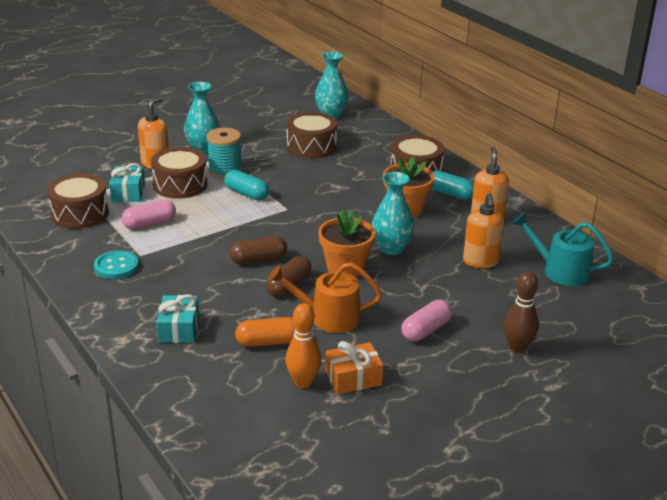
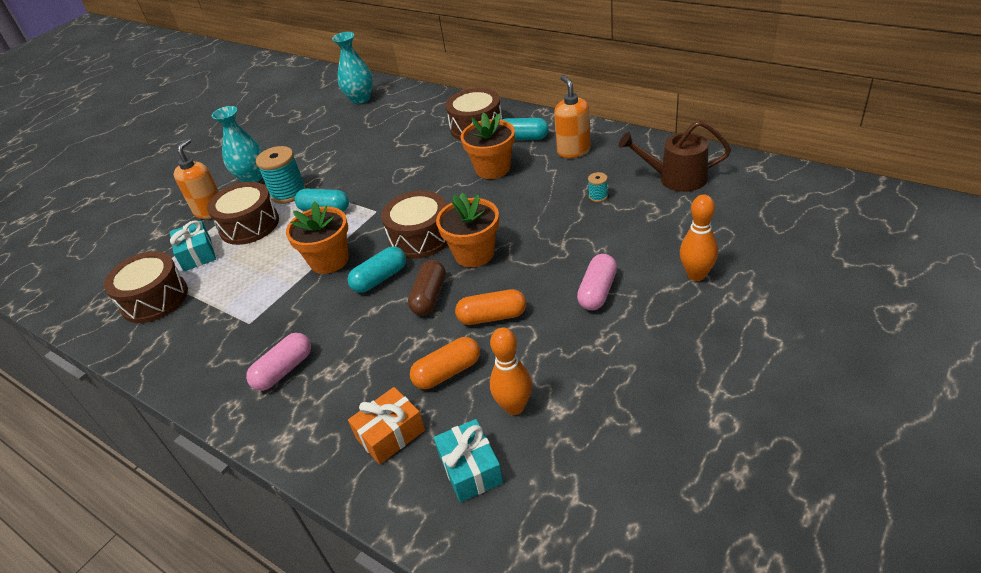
camera: 15 degrees left, 10 degrees up
(116, 266) = (229, 347): turquoise button -> none
(149, 223) = (240, 281): pink capsule -> pink capsule (284, 370)
(179, 329) = (341, 397): turquoise gift -> turquoise gift (470, 469)
(227, 232) = (329, 260): none -> orange flower pot
(258, 260) = (380, 278): brown capsule -> turquoise capsule
(311, 146) = (361, 137): brown drum -> brown drum (420, 237)
(328, 317) = (492, 317): orange watering can -> orange capsule
(353, 378) = (563, 378): orange gift -> orange gift (390, 434)
(391, 248) = (505, 215): turquoise vase -> none
(480, 261) = (598, 196): orange soap dispenser -> turquoise spool
(517, 348) = (696, 275): brown bowling pin -> orange bowling pin
(560, 271) = (676, 178): turquoise watering can -> brown watering can

